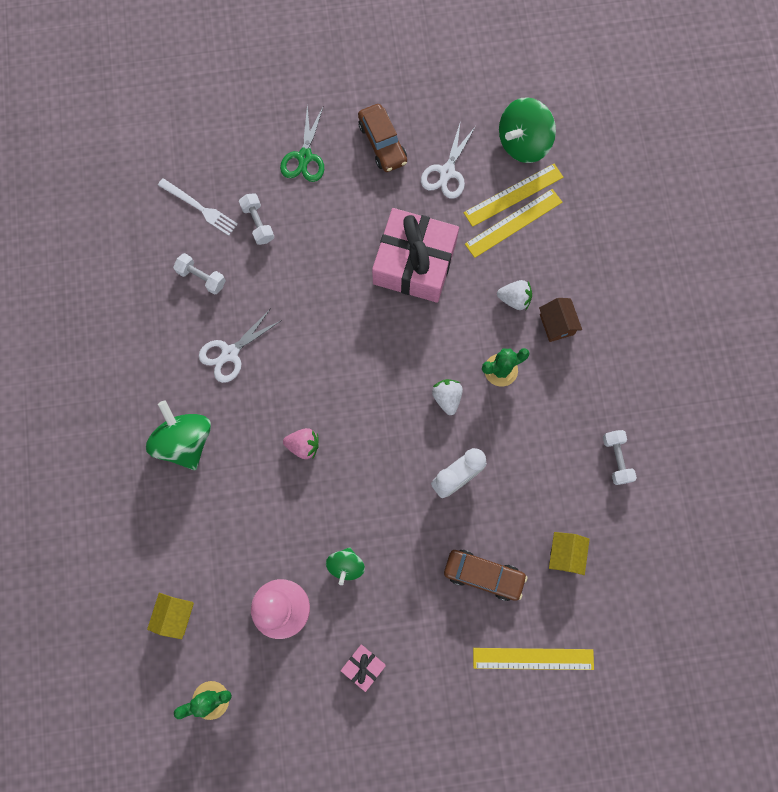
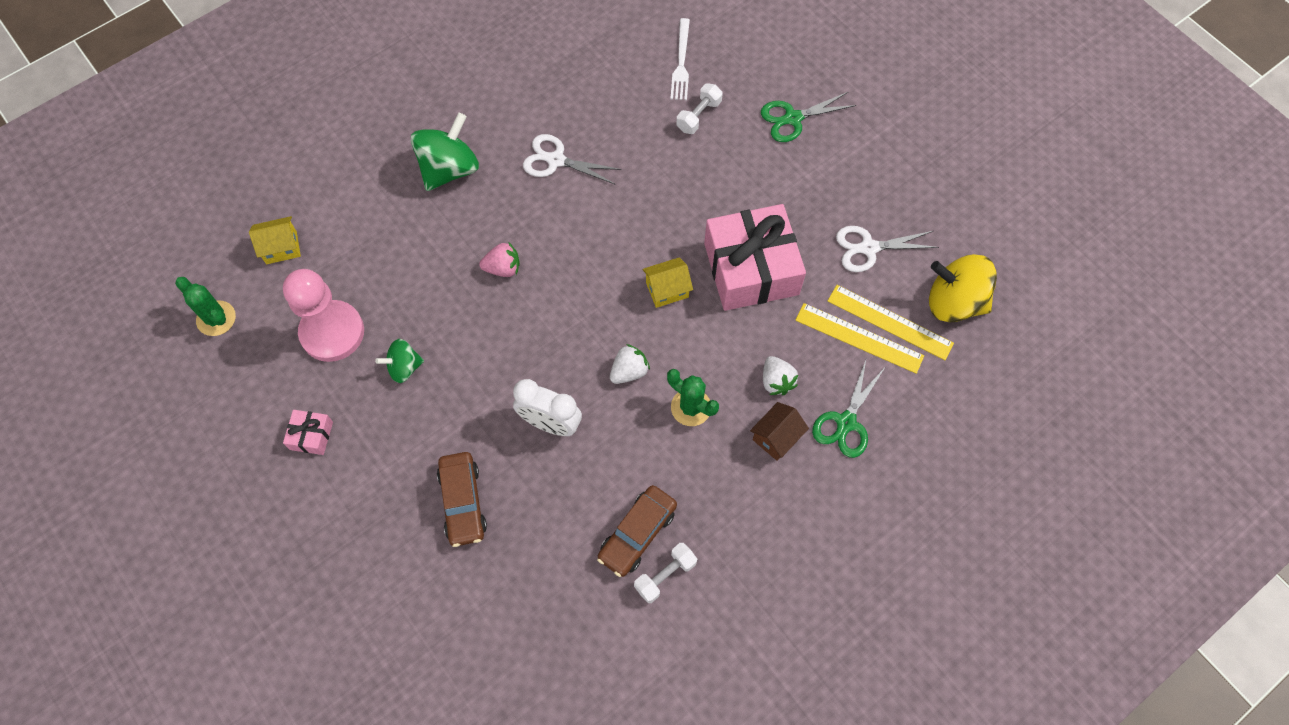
camera: 60 degrees right, 10 degrees down
(201, 277) = (614, 99): white dumbbell -> none
(303, 445) = (503, 268): pink strawberry -> pink strawberry turned 75 degrees counterclockwise
(382, 143) = (856, 175): brown car -> brown car (637, 534)
(523, 143) = (954, 302): green spinning top -> yellow spinning top
(533, 658) = (400, 598): yellow ruler -> none
(565, 554) = (529, 574): yellow house -> yellow house (667, 290)
(571, 271) = (846, 422): none -> green scissors

